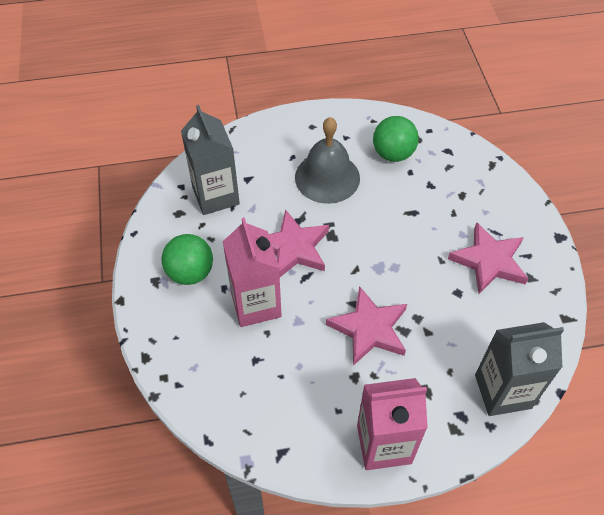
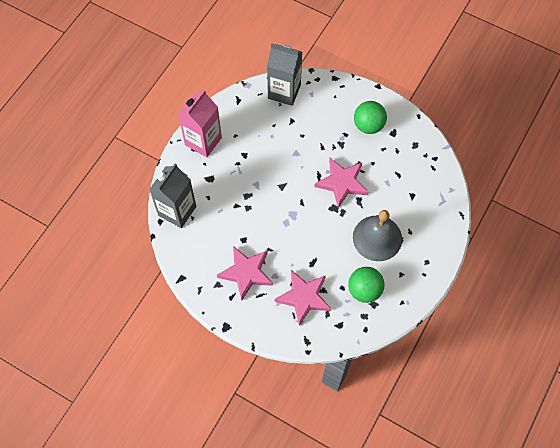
camera: 130 degrees right, 10 degrees up
(215, 196) = (412, 170): grey carton -> grey carton (284, 91)
(256, 304) = (322, 141): pink carton -> none
(369, 328) = (262, 181): pink star -> pink star (304, 297)

